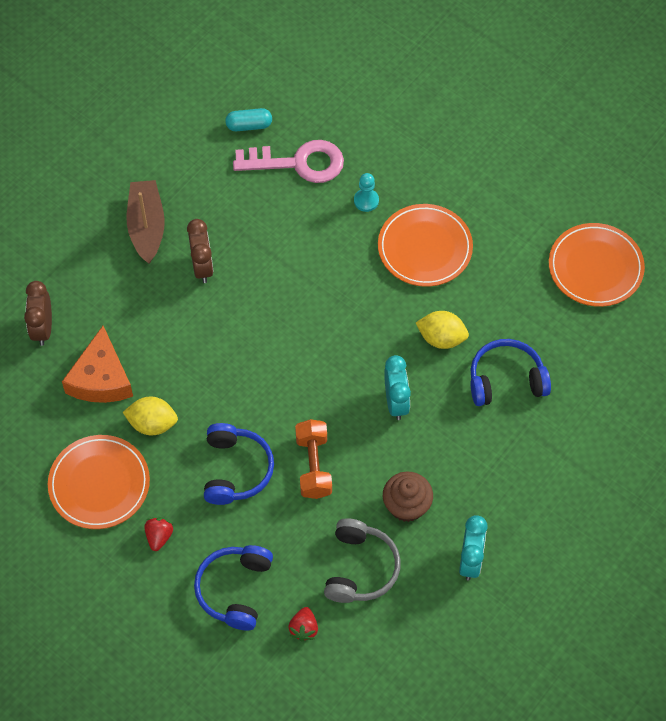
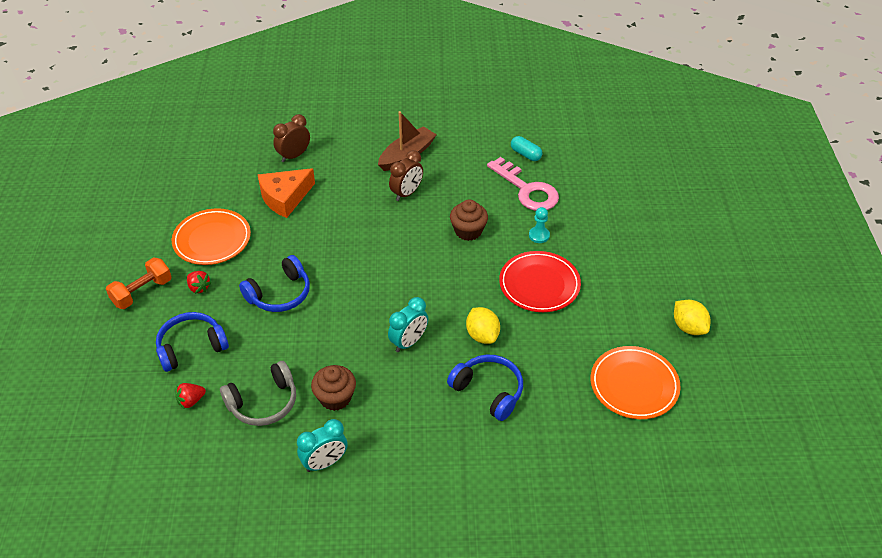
camera: 50 degrees right, 15 degrees down
(152, 424) = (276, 237): yellow lemon -> yellow lemon (688, 327)
(159, 536) = (199, 287): red strawberry -> red strawberry turned 75 degrees clockwise
(305, 253) = (468, 231): none -> brown cupcake
(313, 466) = (319, 330): orange dumbbell -> orange dumbbell (142, 292)
(425, 248) = (539, 284): orange plate -> red plate

